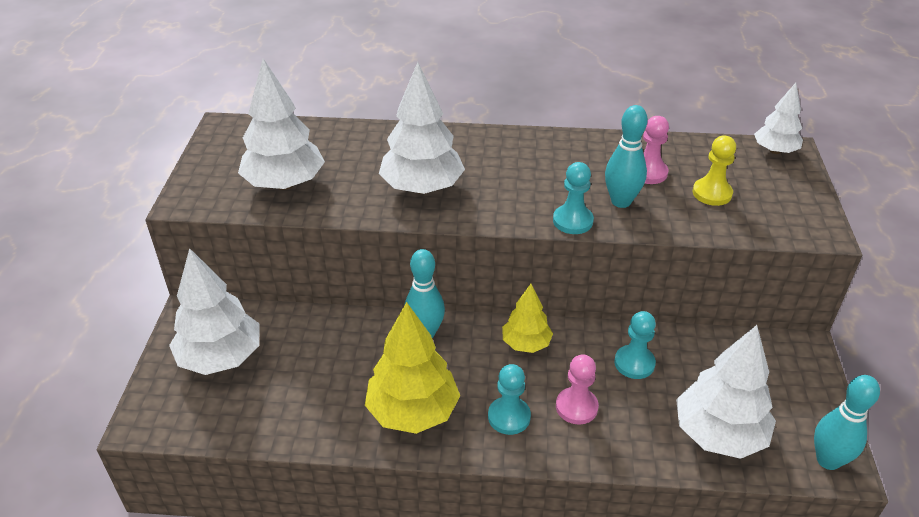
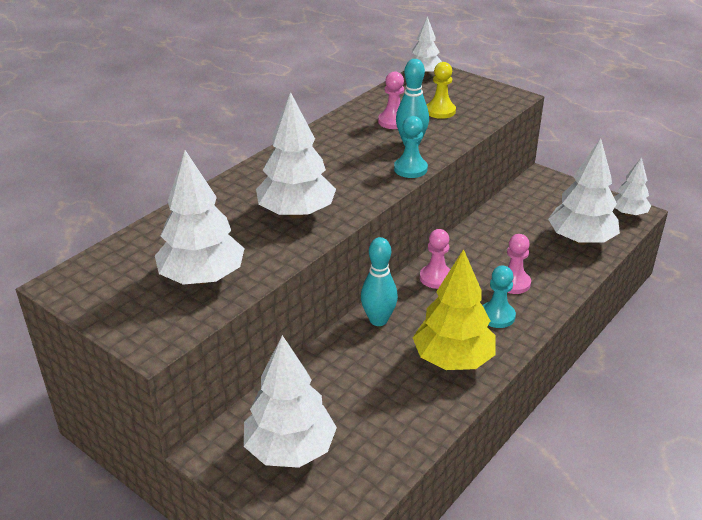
camera: 55 degrees left, 5 degrees down
(526, 344) = (436, 278): yellow tree -> pink pawn
(634, 363) = (496, 242): turquoise pawn -> none
(828, 460) = (628, 213): turquoise bowling pin -> white tree

